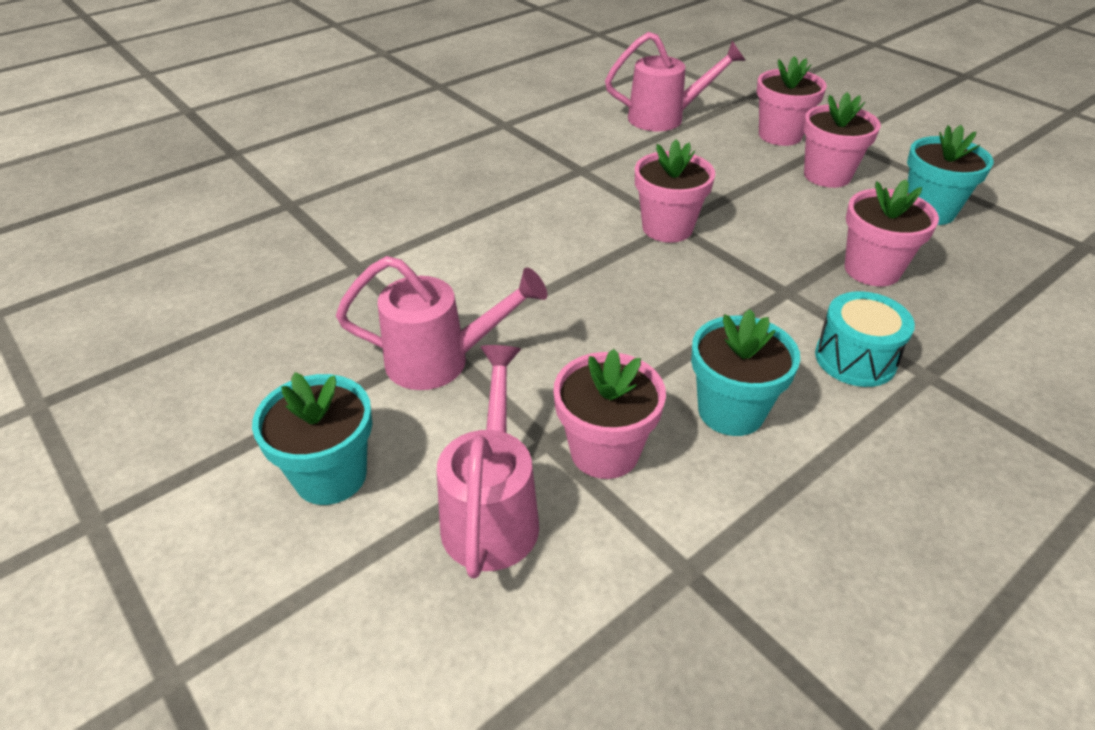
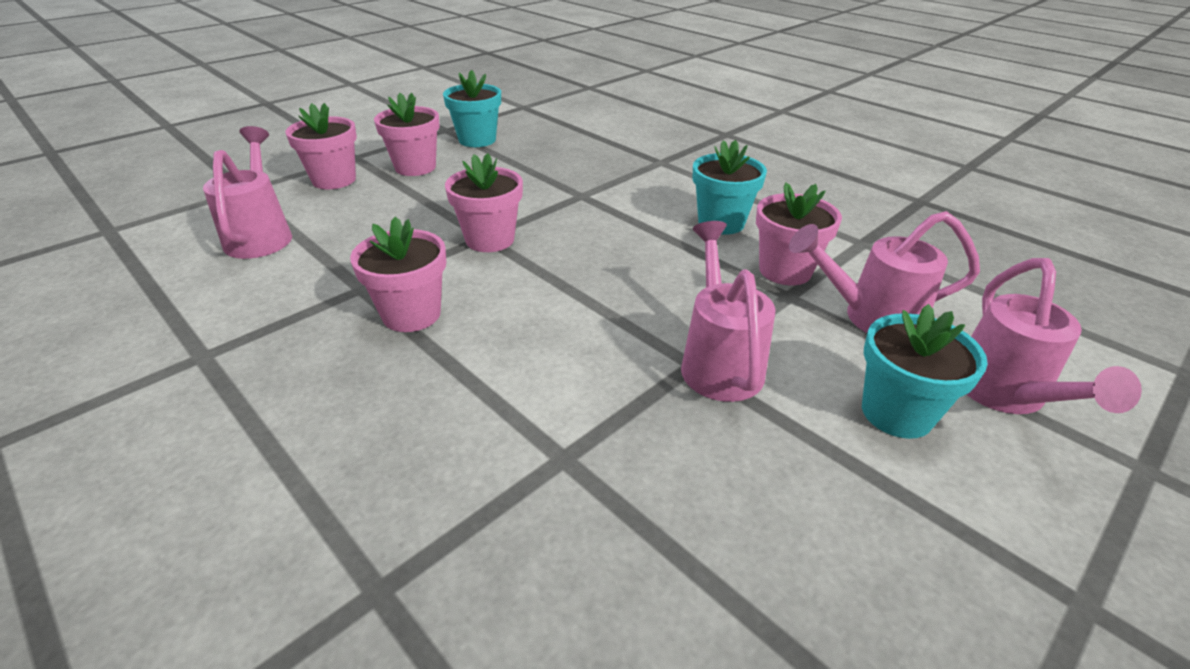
camera: 95 degrees left, 5 degrees down
(320, 592) = (1005, 396): none -> pink watering can
(855, 359) = (652, 180): turquoise drum -> none
(872, 270) = (552, 165): pink flower pot -> pink flower pot (411, 314)

